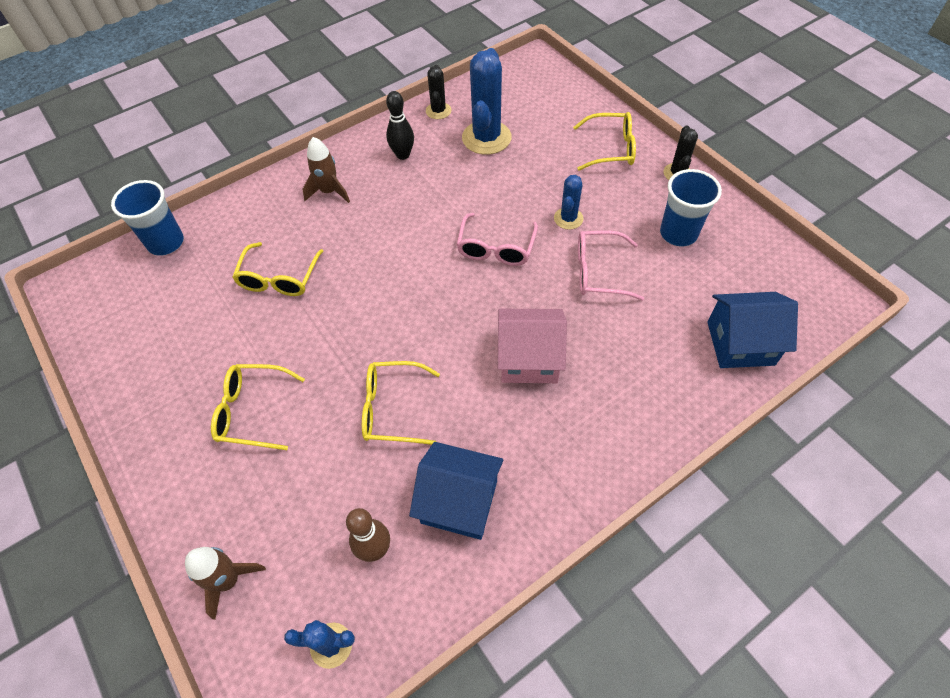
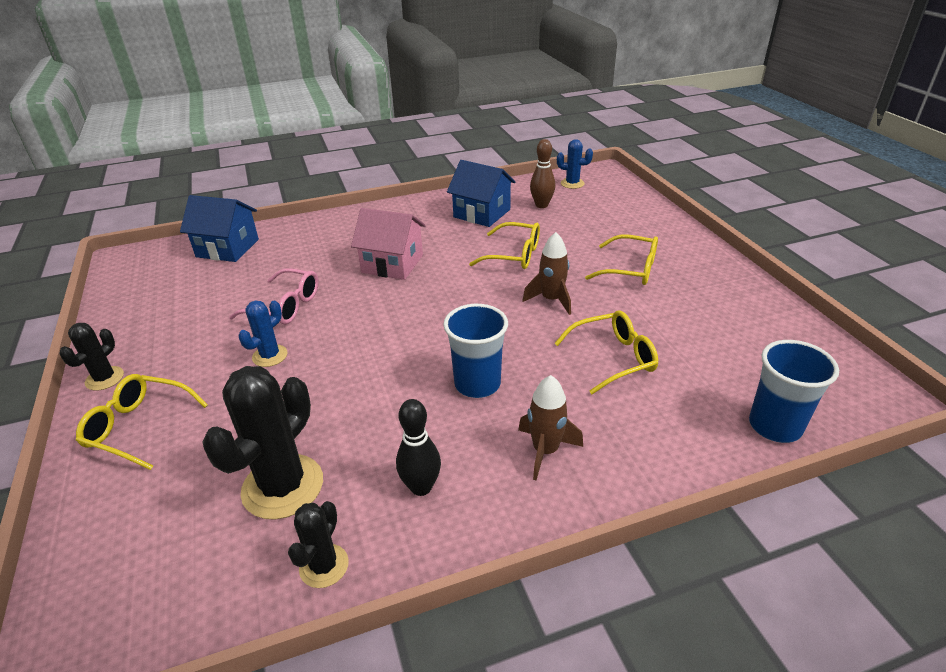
camera: 165 degrees left, 20 degrees down
(228, 580) = (635, 206): brown rocket -> brown rocket (551, 300)
(279, 278) = (613, 358): yellow glasses -> yellow glasses turned 45 degrees clockwise
(486, 138) = (283, 486): blue cactus -> black cactus
(496, 248) = (367, 342): pink glasses -> none
(678, 233) = (180, 322): blue cup -> blue cup (477, 384)

